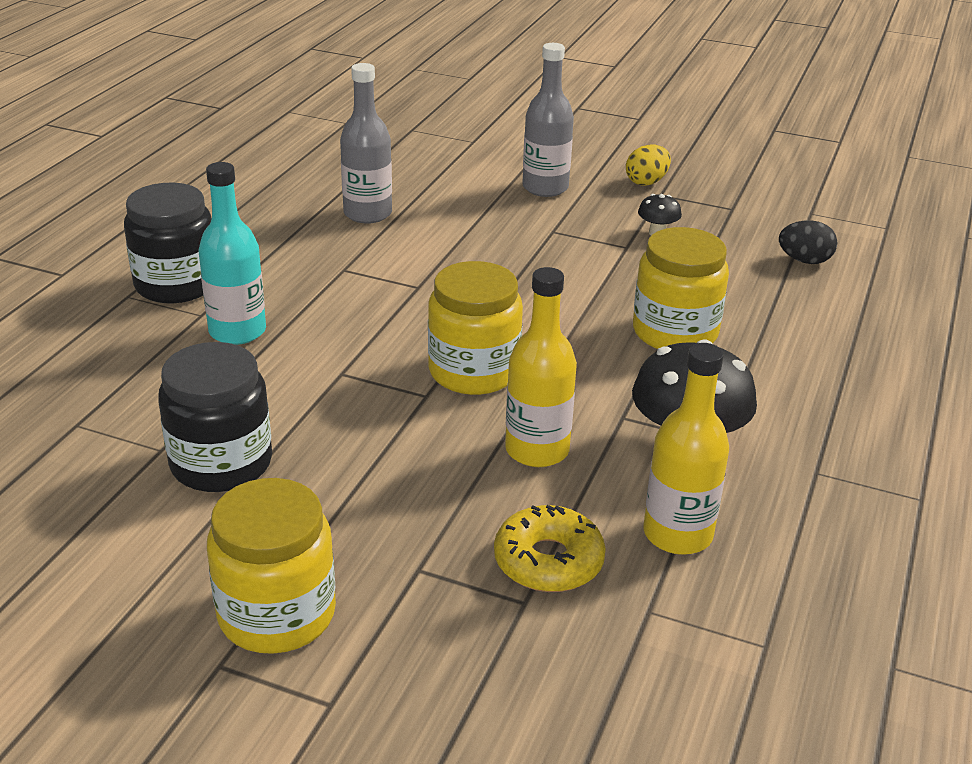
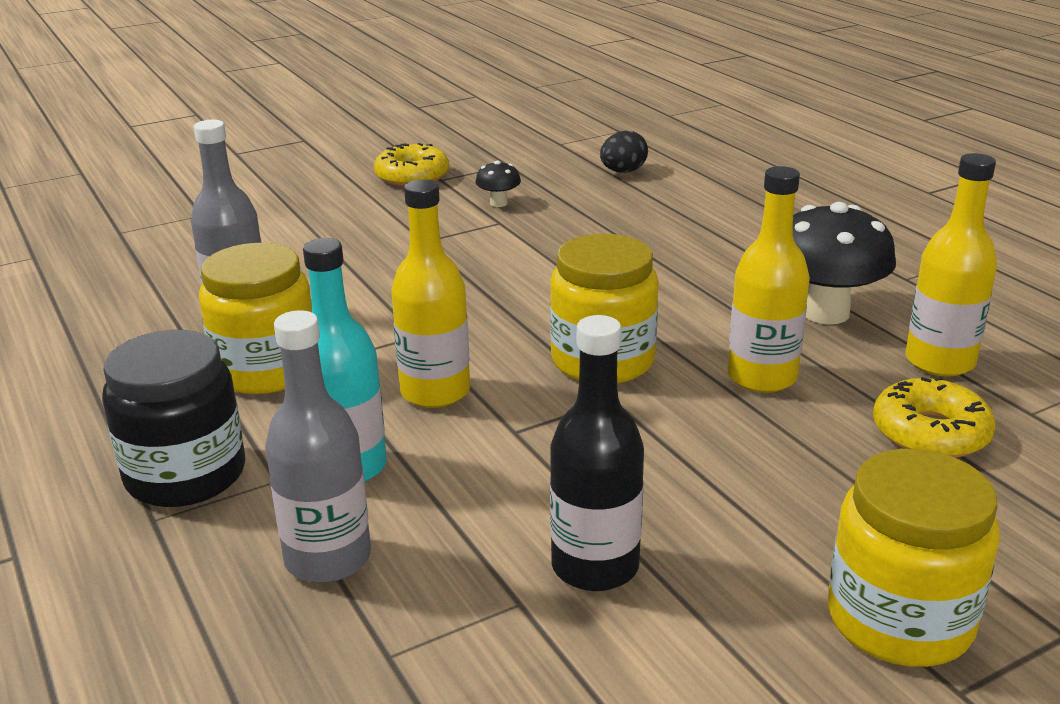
camera: 50 degrees left, 5 degrees down
(221, 463) = (595, 566): black jar -> black bottle
(354, 324) = (435, 392): none -> yellow bottle
(545, 188) = (346, 216): grey bottle -> grey bottle (328, 558)
(646, 182) = (412, 176): yellow egg -> yellow donut
(675, 332) = (657, 254): yellow jar -> yellow jar (266, 370)

